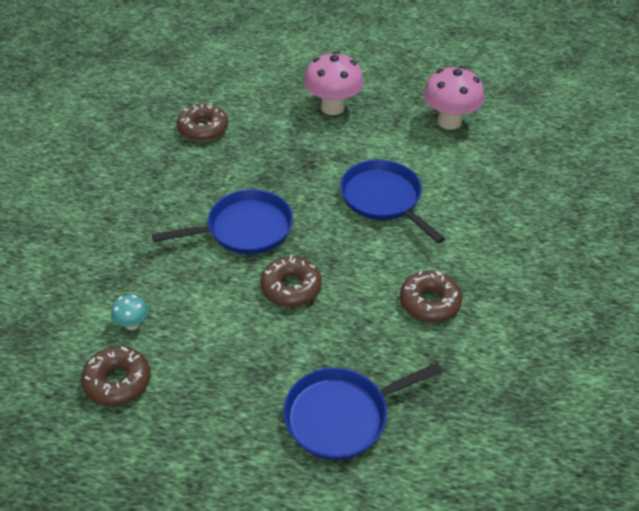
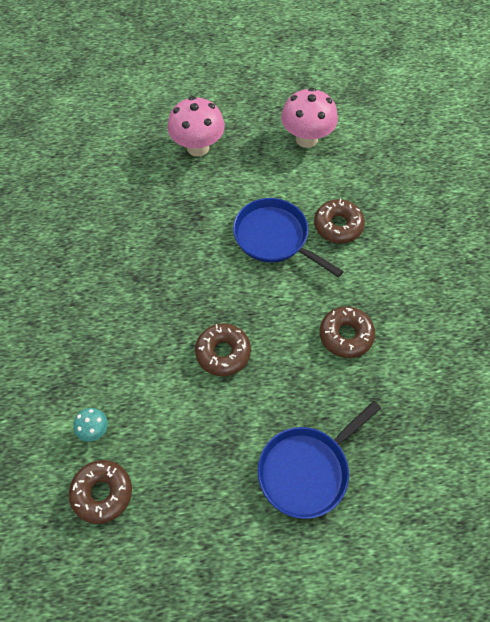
camera: 15 degrees left, 15 degrees up
(203, 129) = (86, 200): brown donut -> brown donut (338, 226)
(244, 229) = (161, 301): blue pan -> none

